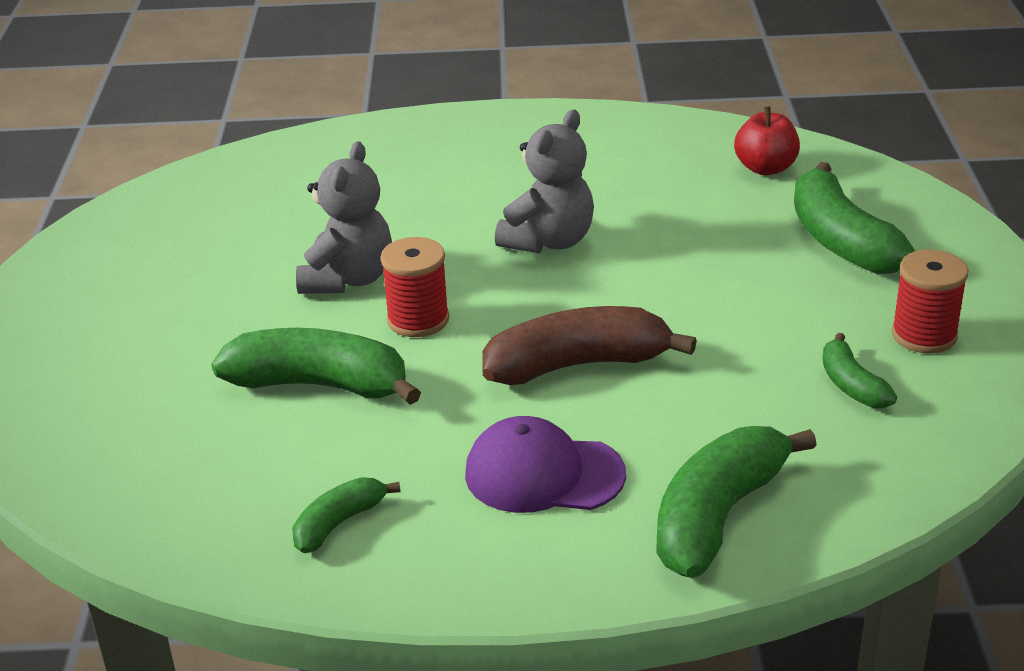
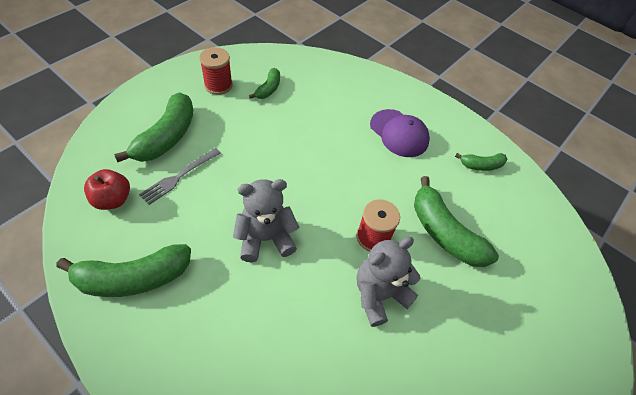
camera: 145 degrees left, 20 degrees up
(578, 365) = (339, 163): brown banana -> none
(718, 516) = (365, 86): green banana -> green banana (133, 278)
(743, 222) = (179, 177): none -> grey fork

